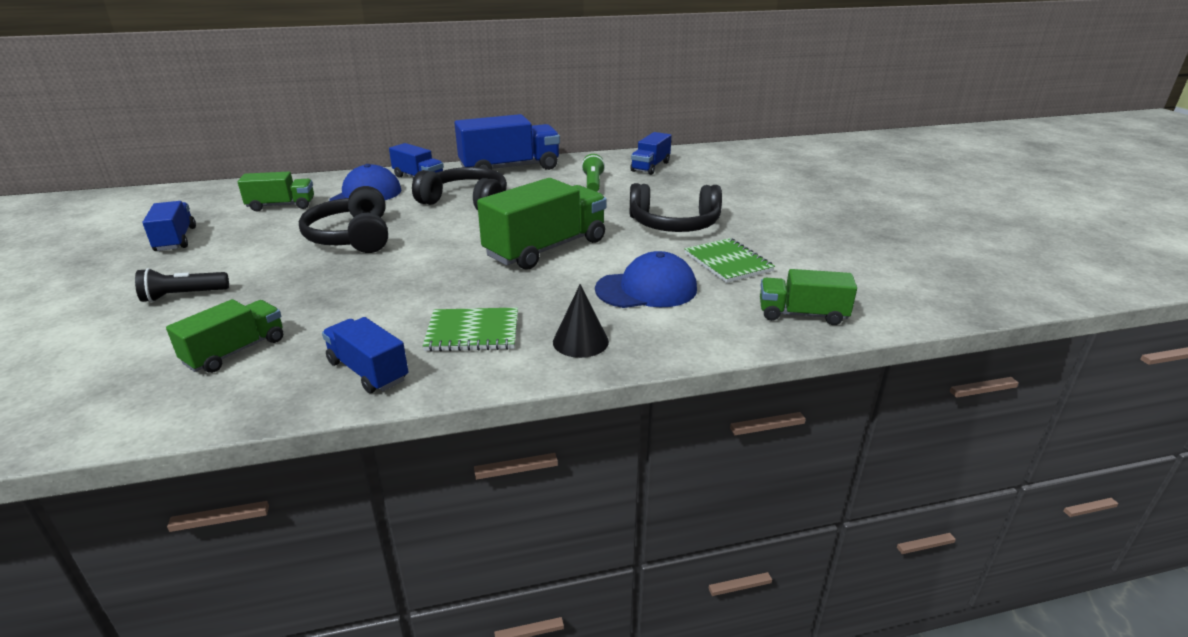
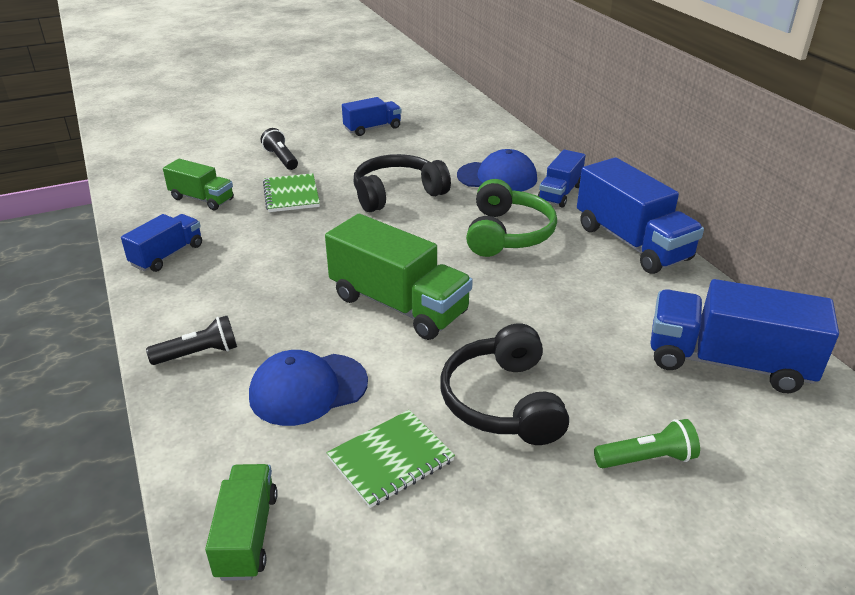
camera: 80 degrees right, 5 degrees up
(281, 205) = (454, 147): green truck -> none
(466, 201) = (507, 234): black headphones -> green headphones
(473, 332) = (220, 290): green notebook -> green notebook (291, 195)
(580, 341) = (199, 353): black cone -> black flashlight
(593, 183) = (618, 314): green flashlight -> green flashlight (647, 459)
(646, 289) = (308, 389): blue cap -> blue cap turned 90 degrees clockwise
(650, 167) = (727, 362): blue truck -> blue truck, size x1.75

